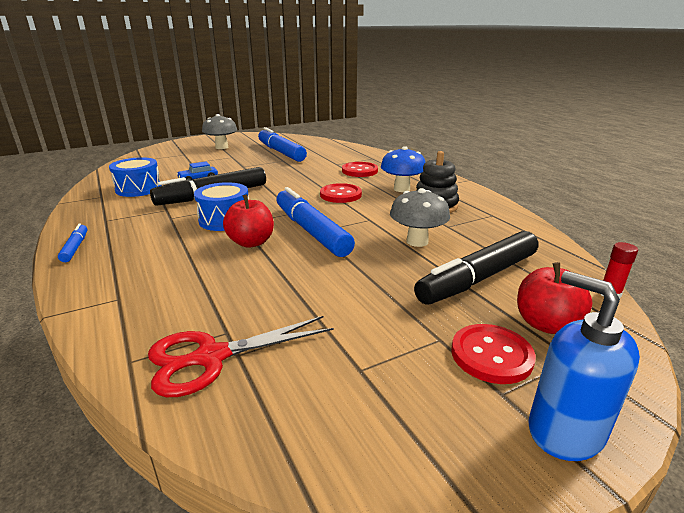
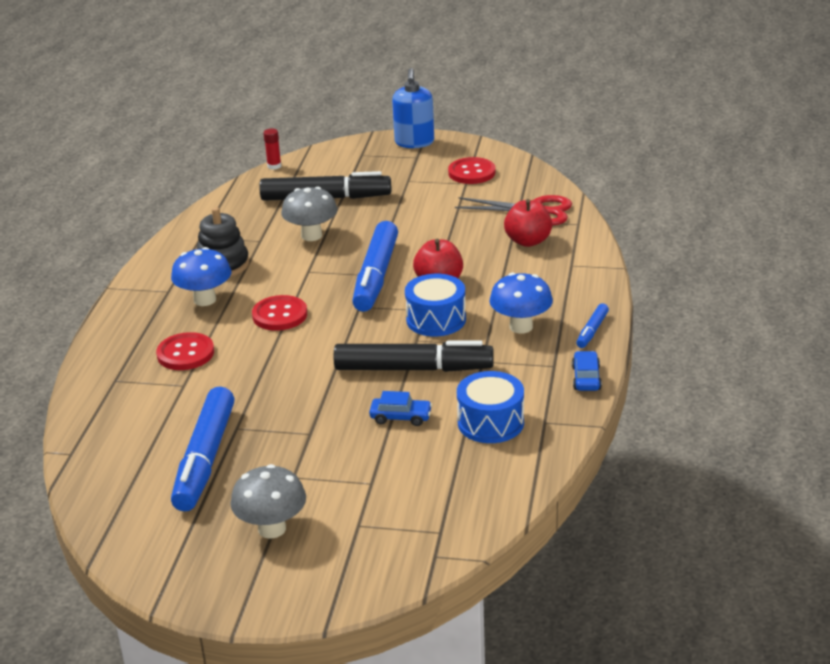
camera: 140 degrees left, 5 degrees up
(74, 220) = (586, 378): none -> blue car
(147, 233) = (521, 327): none -> blue mushroom
(491, 355) = (396, 167): red button -> red button (471, 172)
(545, 324) = (342, 168): red apple -> red apple (528, 241)

